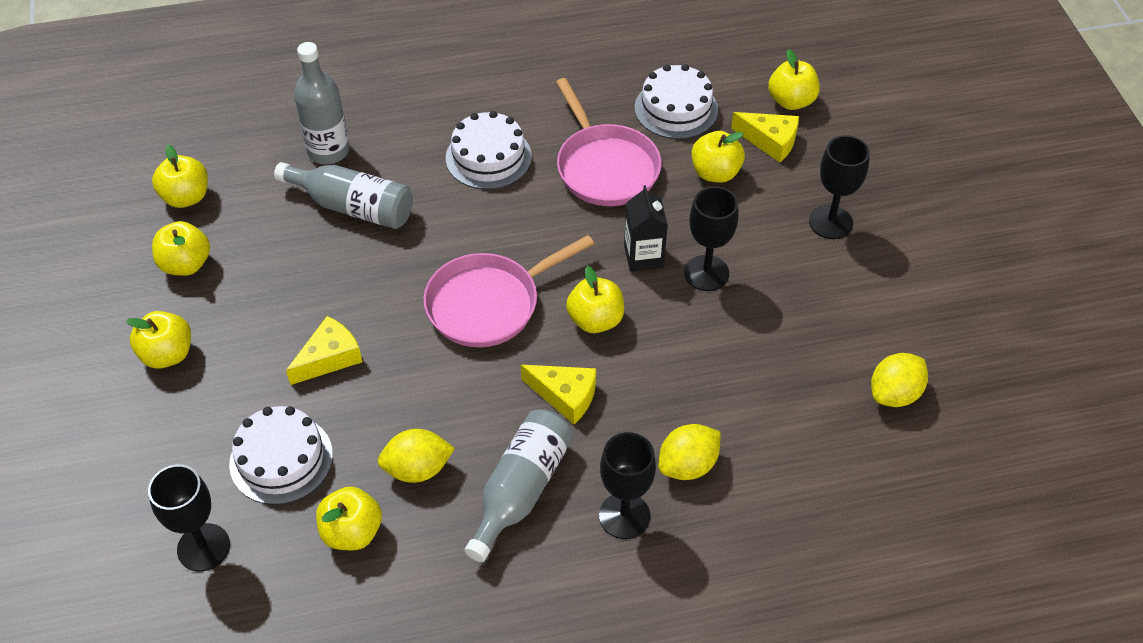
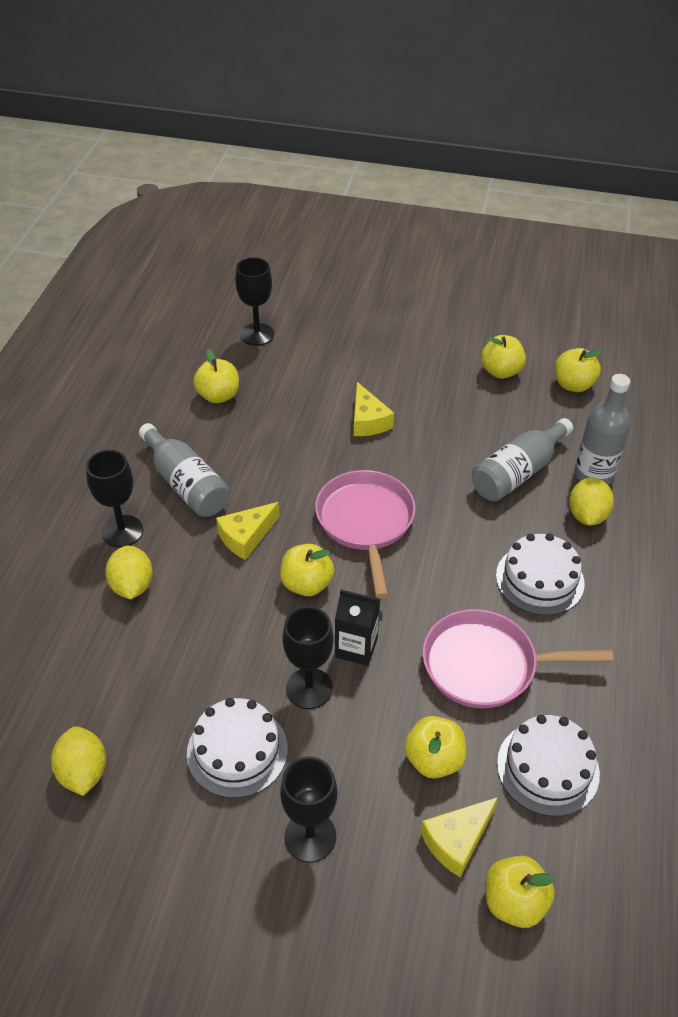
camera: 115 degrees right, 5 degrees down
(167, 354) = (419, 348): yellow apple -> none
(281, 459) = (297, 379): white cake -> white cake (237, 751)
(417, 469) = (242, 438): yellow lemon -> yellow lemon (587, 515)

